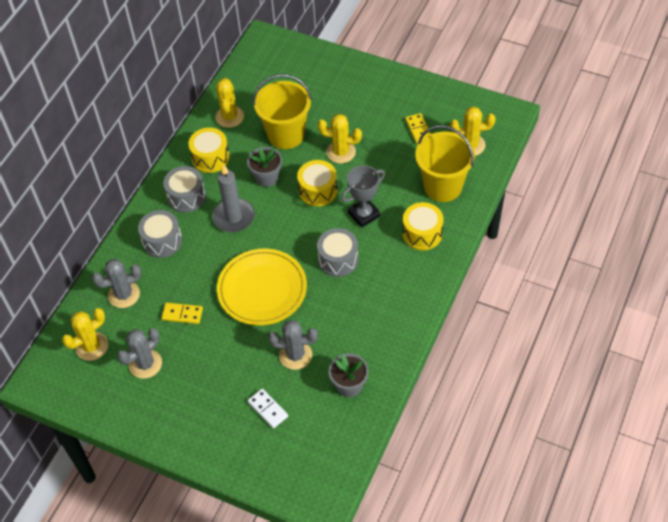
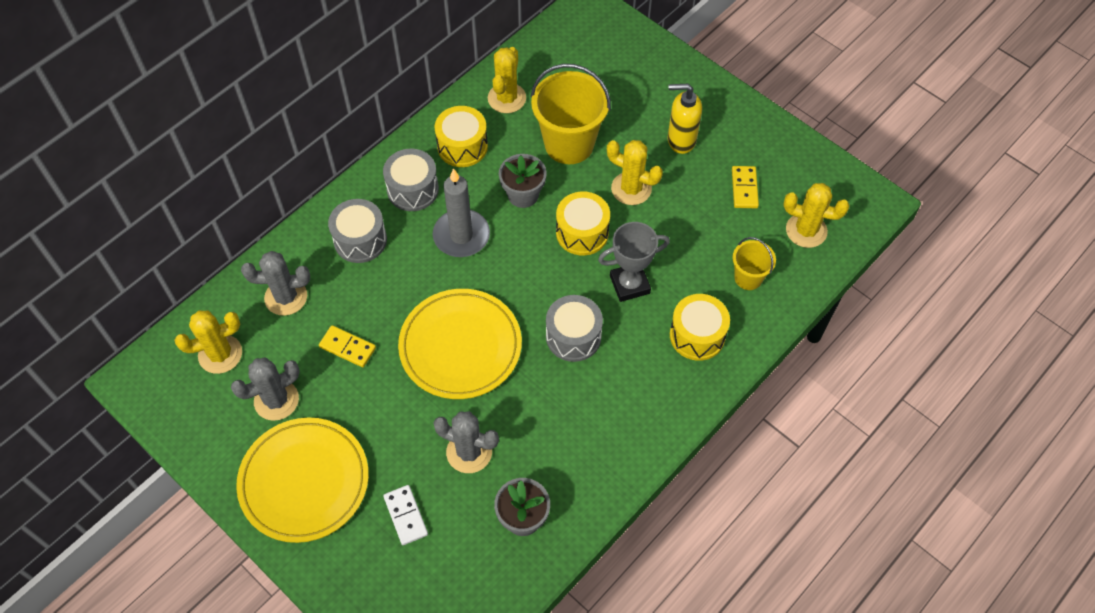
camera: 15 degrees right, 5 degrees up
(187, 410) = (304, 481): none -> yellow plate
(363, 110) = (681, 140): none -> yellow soap dispenser
(442, 187) = (748, 278): yellow bucket -> yellow bucket, size x0.53

